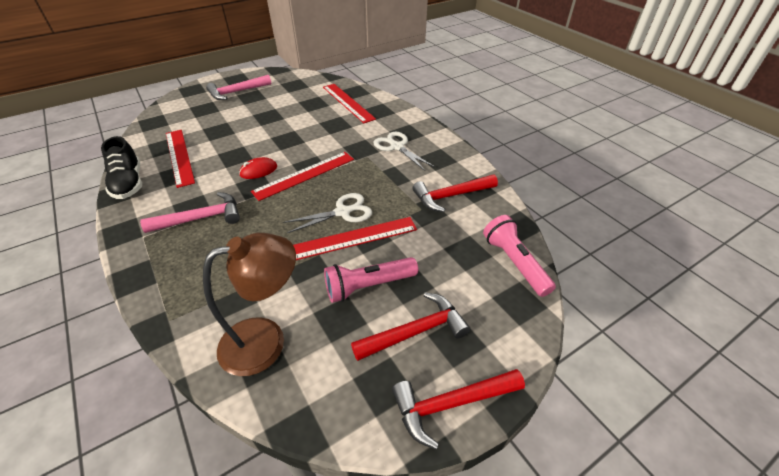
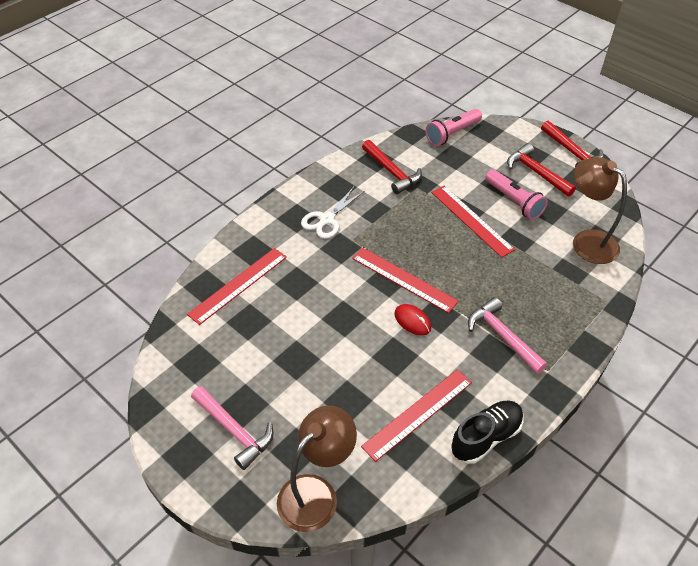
camera: 105 degrees left, 5 degrees up
(171, 112) = (316, 493): none -> brown lamp
(343, 212) = (444, 235): white scissors -> none

